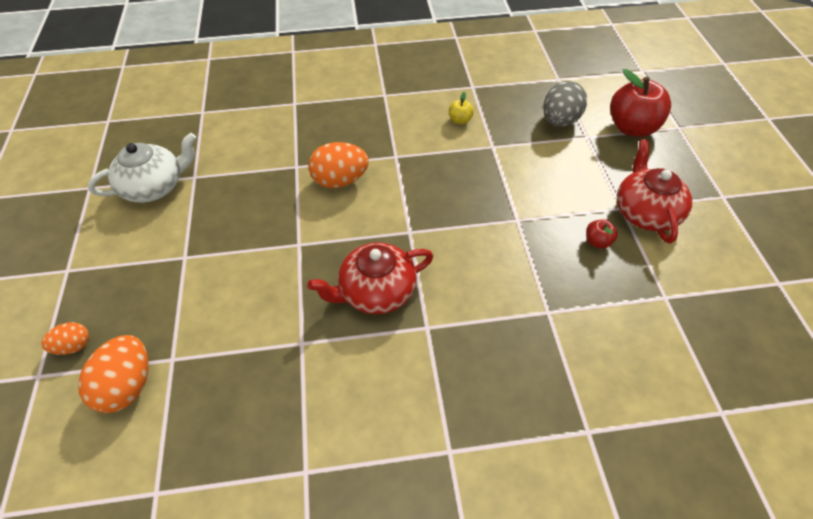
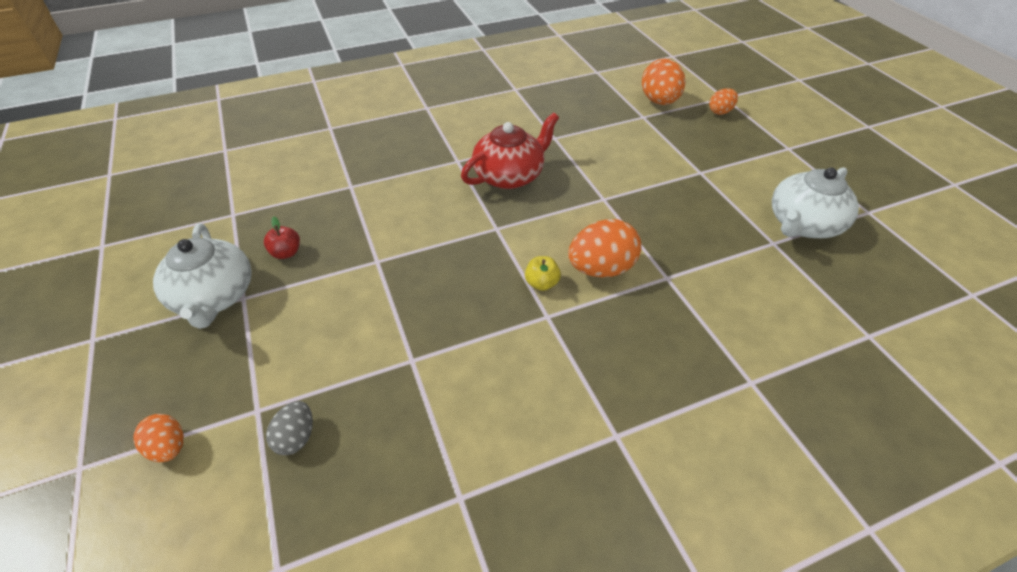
camera: 165 degrees right, 5 degrees down
(460, 120) = (469, 402): yellow apple -> yellow apple (542, 283)
(560, 121) = (296, 437): grey egg -> grey egg, size x0.57
(632, 128) = (169, 447): red apple -> orange egg
(645, 212) = (214, 297): red teapot -> white teapot

